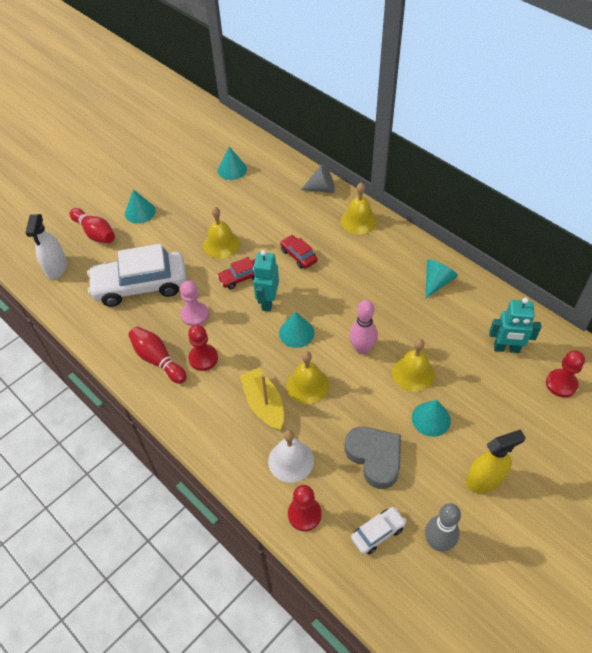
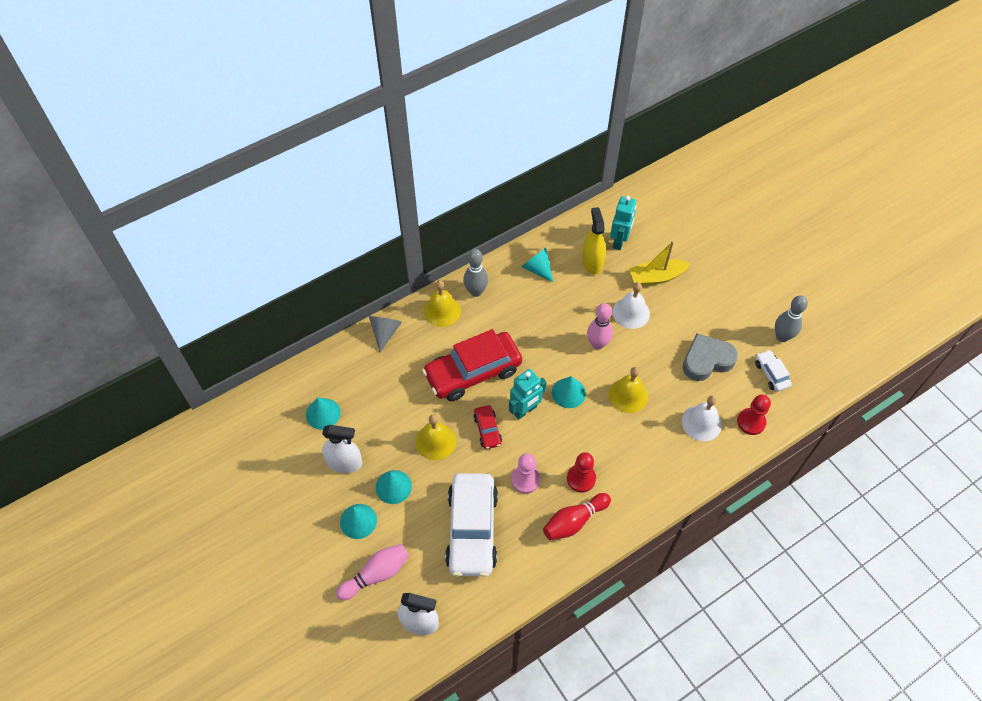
camera: 80 degrees left, 5 degrees up
(95, 233) = (376, 574): red bowling pin -> pink bowling pin
(190, 192) = (344, 463): none -> white spray bottle
(264, 404) = (642, 434): yellow boat -> yellow boat (656, 277)
(268, 302) = (525, 410): turquoise robot -> turquoise robot turned 60 degrees counterclockwise
(298, 256) = (473, 372): red car -> red car, size x2.17
(389, 240) = (476, 291): none -> grey bowling pin
(413, 373) = (631, 313): yellow bell -> white bell
(431, 419) = (677, 312): turquoise cone -> turquoise cone (393, 487)
(484, 480) = (735, 293): yellow spray bottle -> yellow spray bottle (592, 262)
(561, 384) = (659, 217): red pawn -> none

